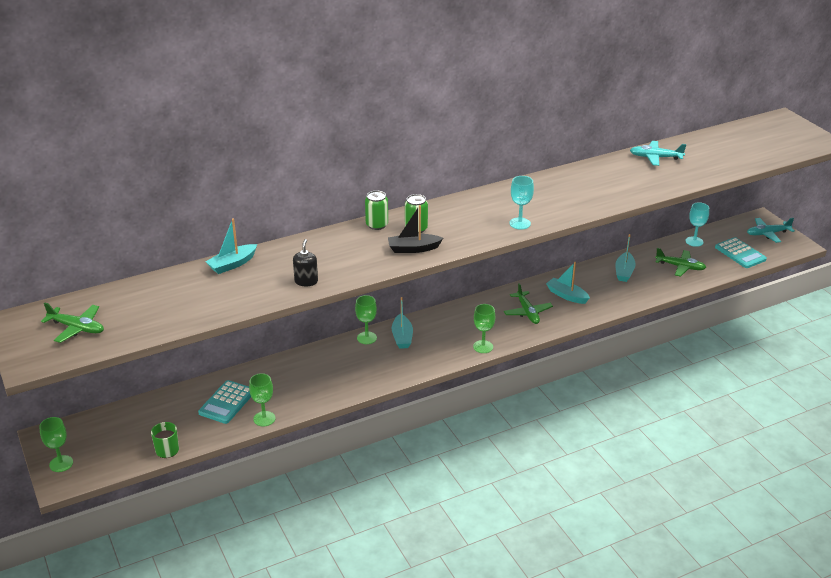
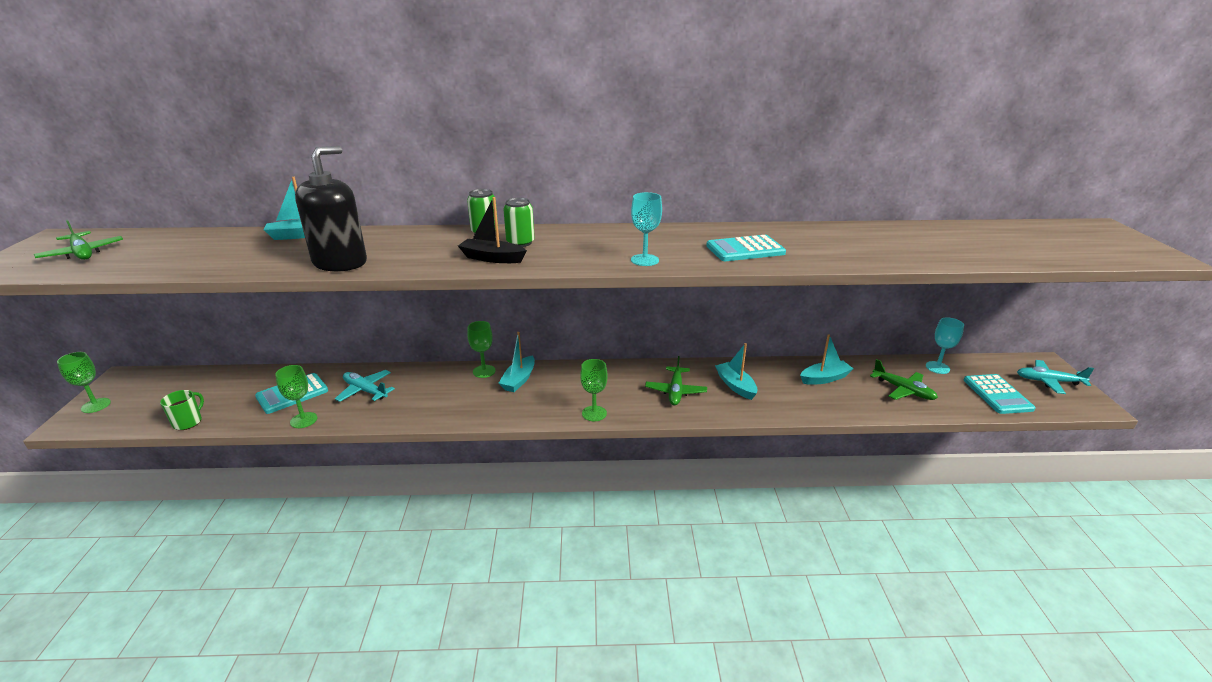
camera: 25 degrees right, 5 degrees down
(306, 281) = (340, 262): black soap dispenser -> black soap dispenser, size x2.02
(577, 196) = (745, 249): none -> turquoise calculator
(624, 272) = (824, 378): turquoise boat -> turquoise boat turned 150 degrees counterclockwise
(655, 157) = (885, 233): turquoise plane -> turquoise plane (365, 391)

